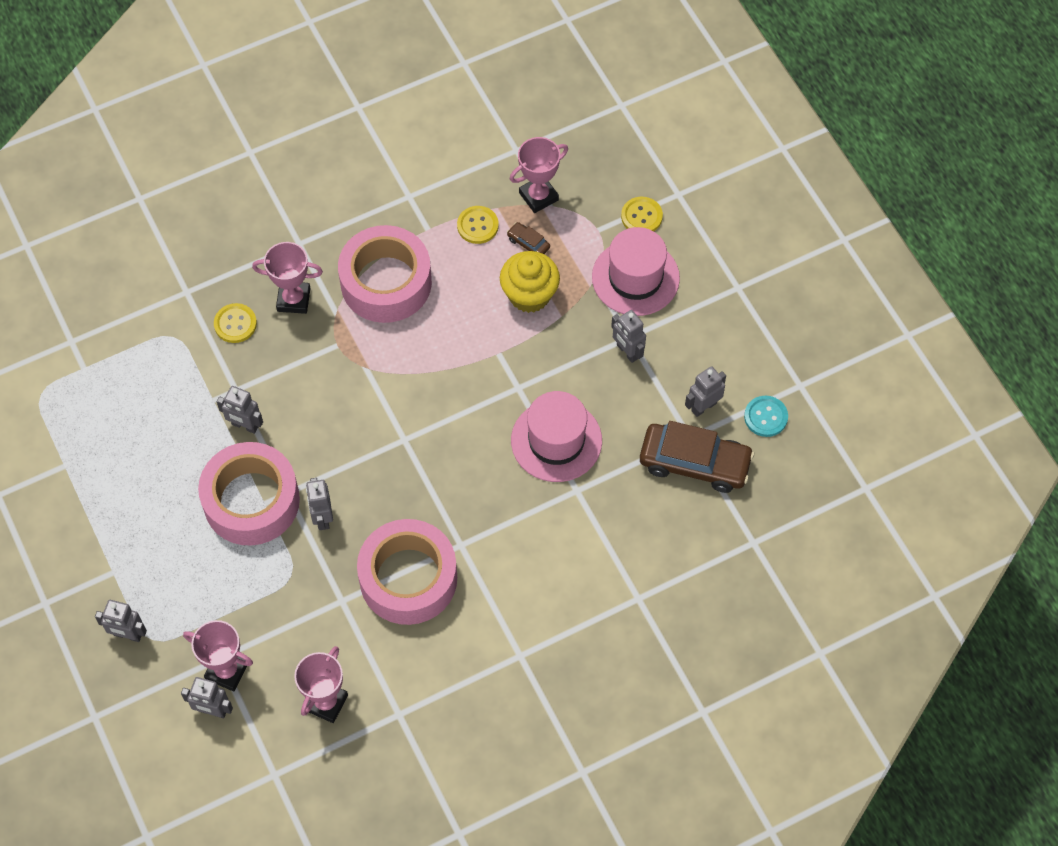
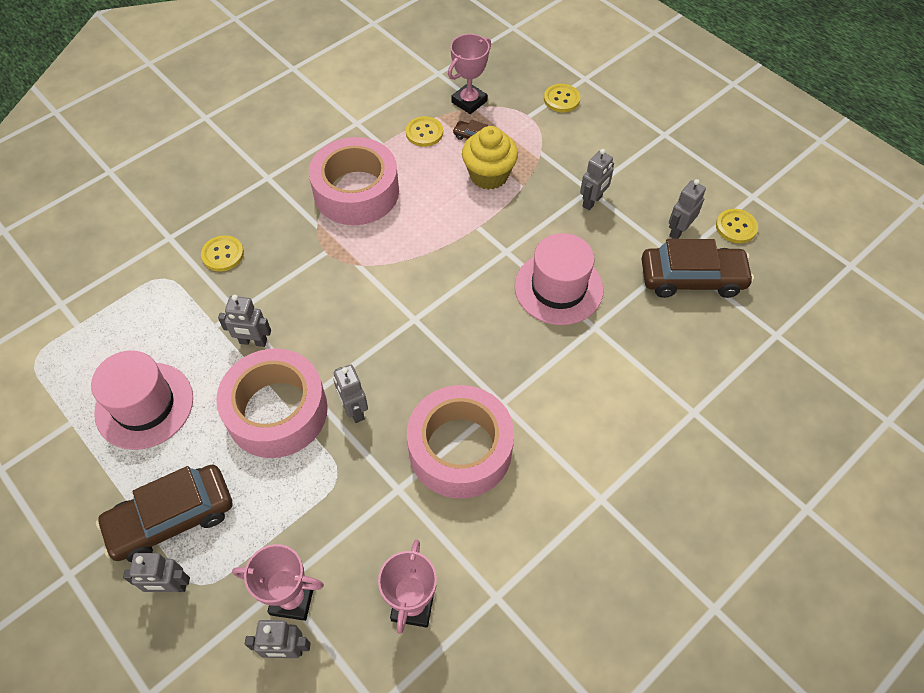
camera: 15 degrees left, 5 degrees down
(139, 576) = (172, 518): none -> brown car
(293, 299) = (274, 223): pink trophy -> none
(627, 352) = (592, 201): grey robot -> grey robot turned 90 degrees counterclockwise
(635, 278) = (575, 144): pink hat -> pink hat (144, 405)
(765, 417) = (736, 227): turquoise button -> yellow button

